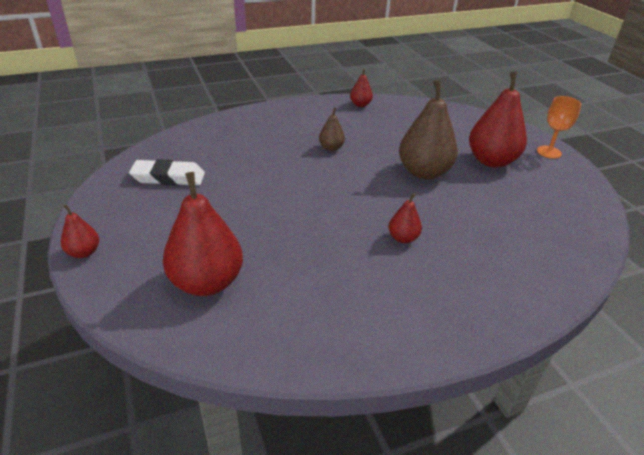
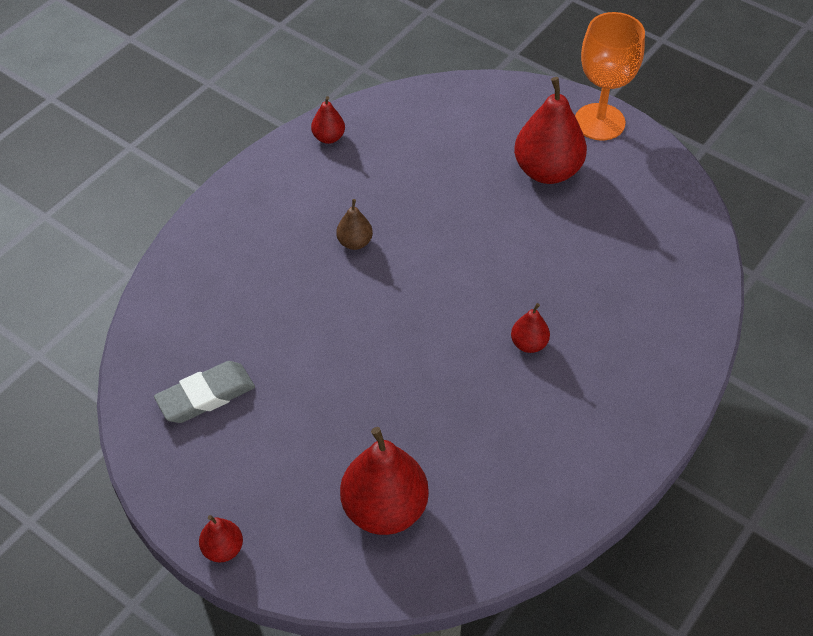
camera: 30 degrees left, 15 degrees up
(168, 177) = (206, 396): white eraser -> grey eraser
(424, 172) = (487, 230): brown pear -> none
(549, 152) = (599, 122): orange goblet -> orange goblet, size x1.63

